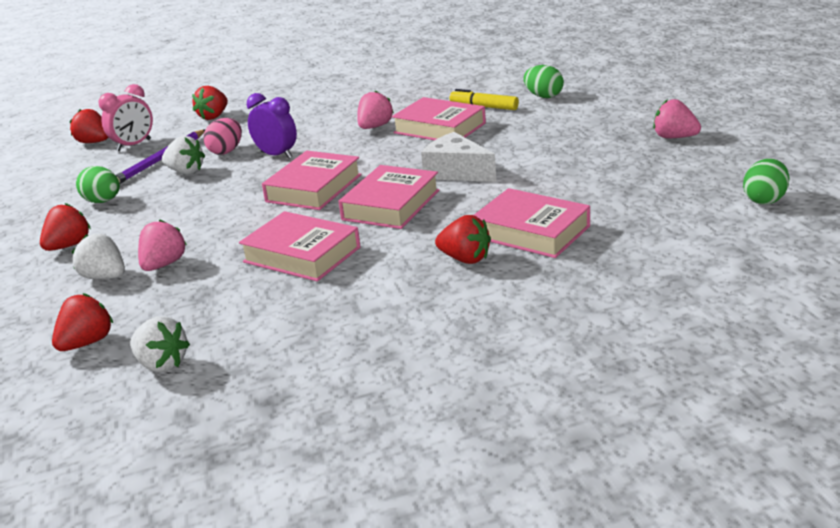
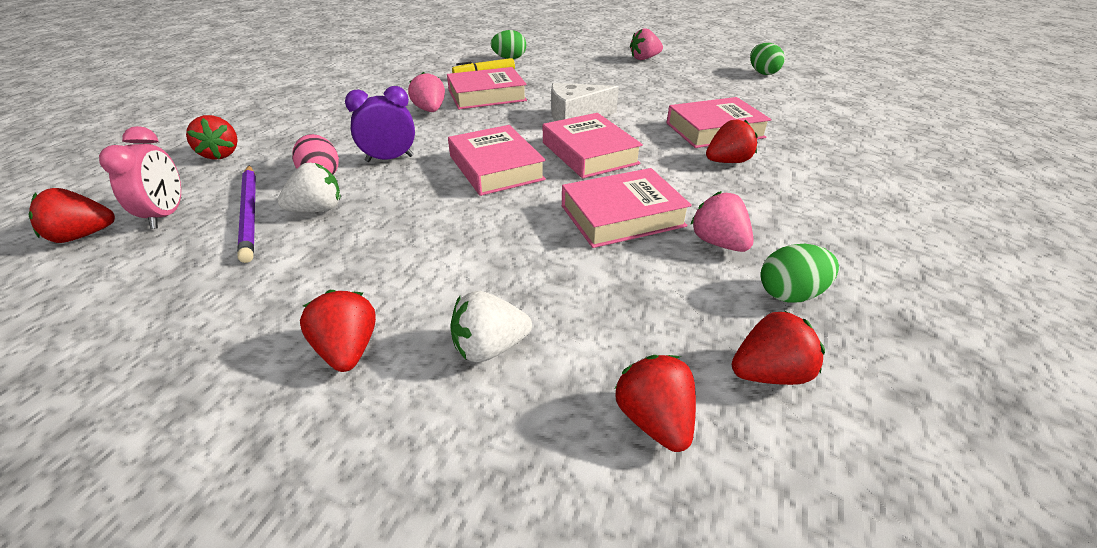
camera: 55 degrees left, 10 degrees up
(103, 201) = (272, 283): green egg -> green egg (790, 294)
(162, 364) = (769, 373): white strawberry -> red strawberry
(164, 265) = (524, 295): pink strawberry -> pink strawberry (718, 243)

